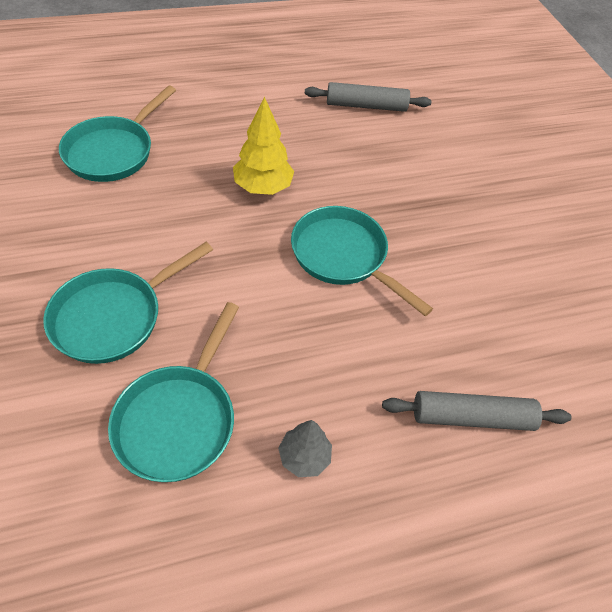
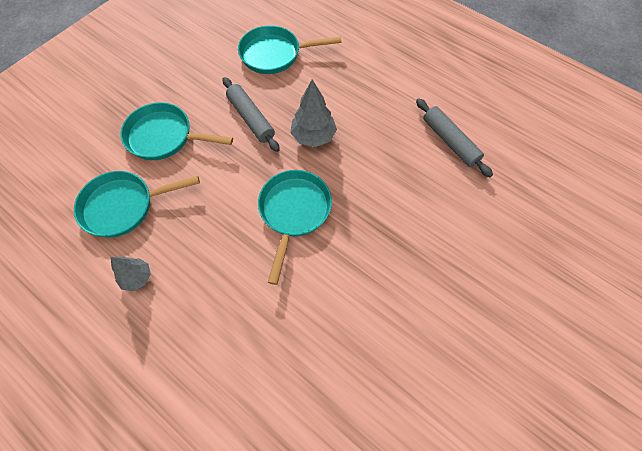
camera: 60 degrees right, 10 degrees up
(263, 187) = (313, 136): yellow tree -> grey tree
(472, 417) = (222, 355): grey rolling pin -> grey rolling pin (251, 118)

